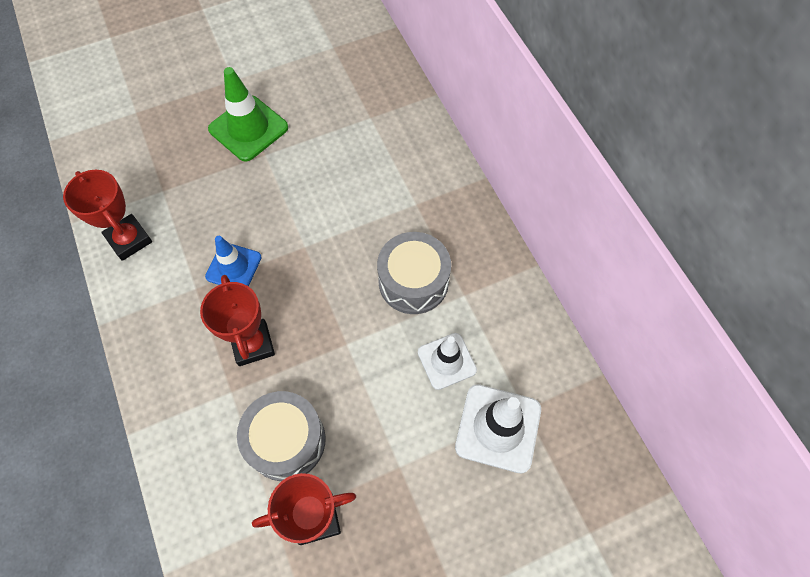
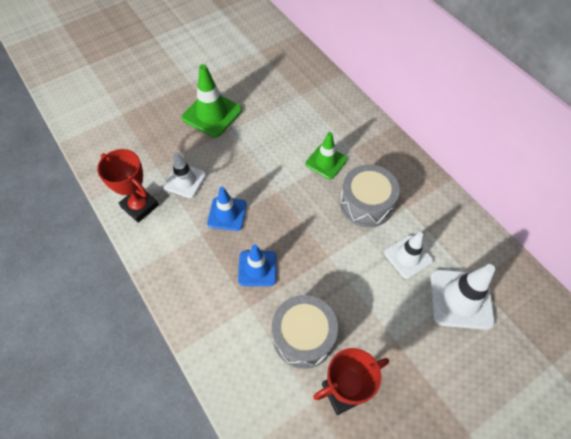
camera: 10 degrees left, 5 degrees down
(192, 214) = (185, 180): none -> white traffic cone
(253, 344) = (257, 268): red trophy -> blue traffic cone
(377, 216) = (326, 162): none -> green traffic cone

